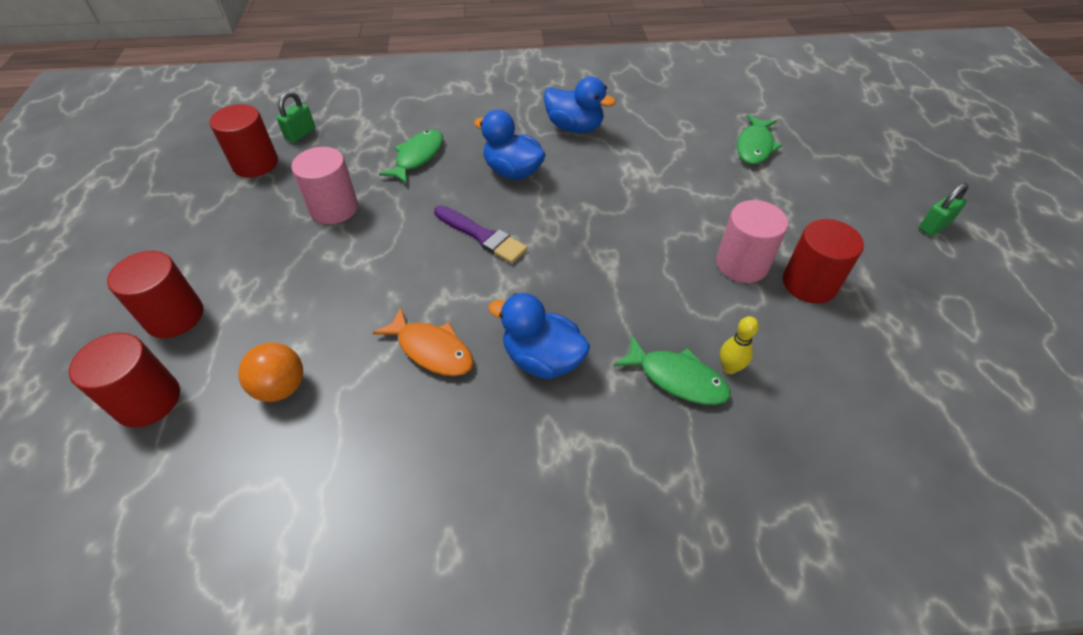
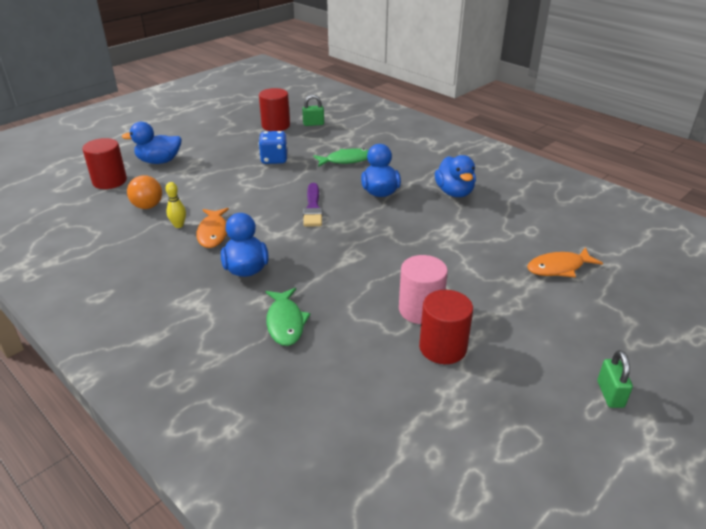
camera: 50 degrees right, 15 degrees down
(174, 316) = (159, 161): red cylinder -> blue duck
(334, 208) = (274, 159): pink cylinder -> blue dice
(729, 368) = (318, 340): yellow bowling pin -> yellow bowling pin (178, 225)
(754, 146) = (558, 268): green fish -> orange fish
(934, 226) = (610, 394): green padlock -> green padlock turned 75 degrees clockwise

